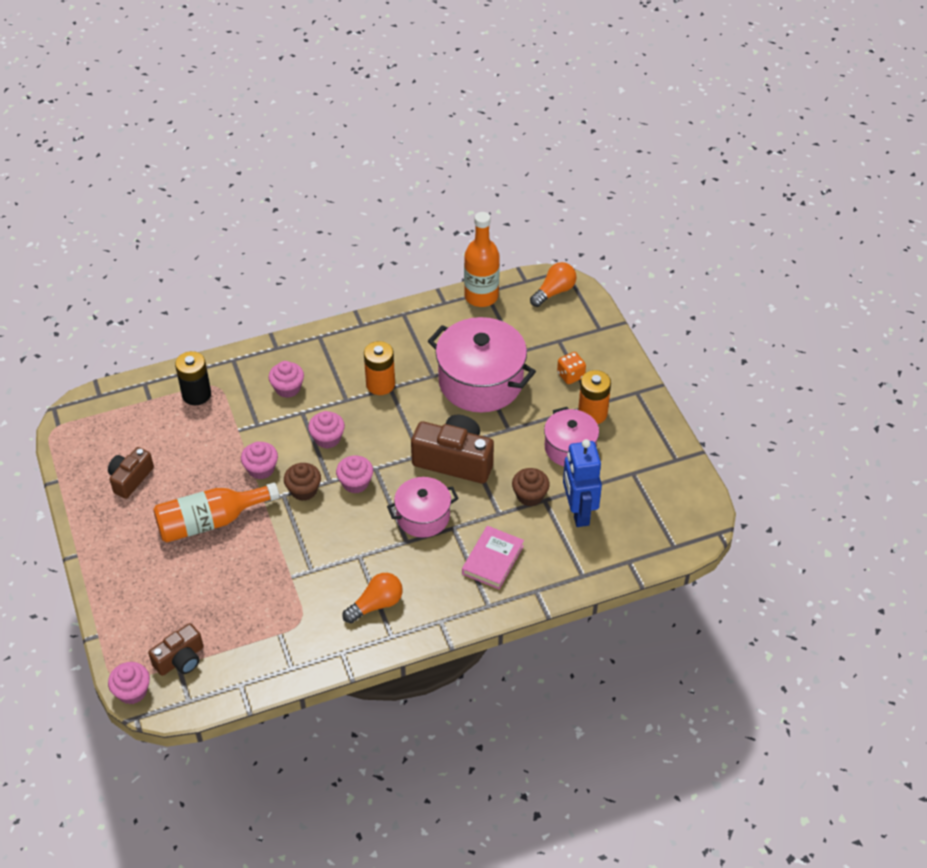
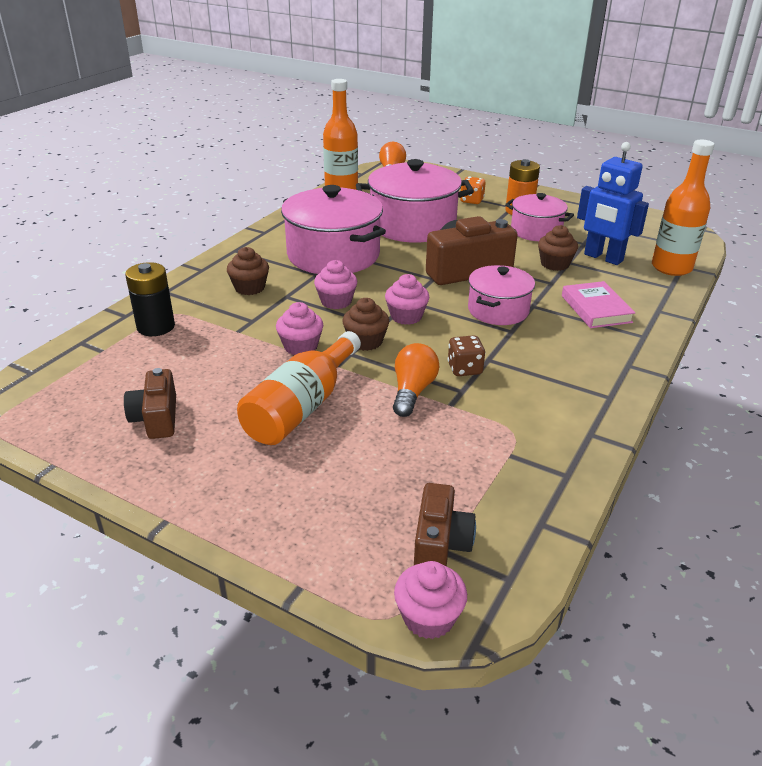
camera: 40 degrees left, 15 degrees down
(288, 388) = (249, 288): pink cupcake -> brown cupcake
(334, 554) = (464, 369): none -> brown dice
(376, 604) = (559, 383): orange light bulb -> orange light bulb (412, 391)
(380, 384) = (333, 255): orange battery -> pink pot
(616, 557) = (671, 268): none -> orange bottle

